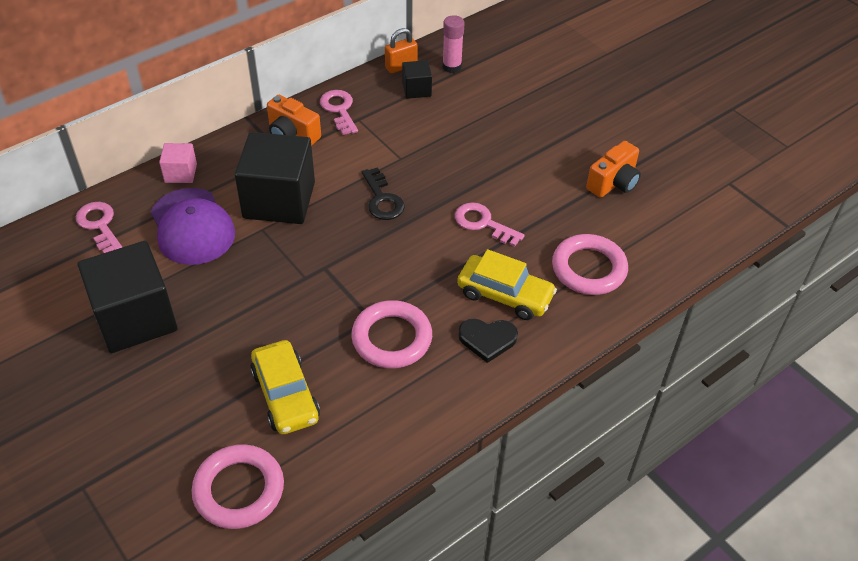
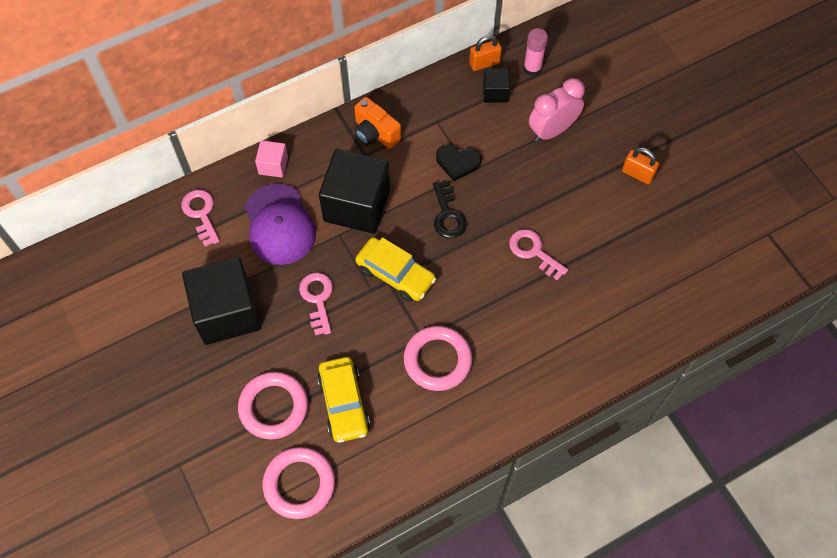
camera: 10 degrees right, 15 degrees up
(339, 110) = (421, 109): pink key -> pink key (317, 299)
(482, 116) = (552, 130): none -> pink clock
(487, 339) = (518, 372): black heart -> black heart (457, 162)
(505, 295) = (540, 329): yellow car -> yellow car (395, 274)
(580, 144) = (637, 174): none -> orange padlock
(589, 268) = (619, 311): pink ring -> pink ring (273, 407)
(613, 183) = (660, 221): orange camera -> none

